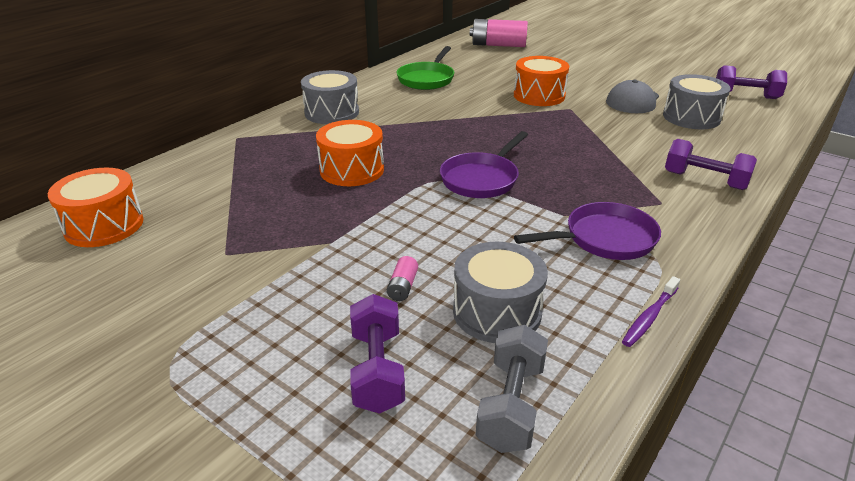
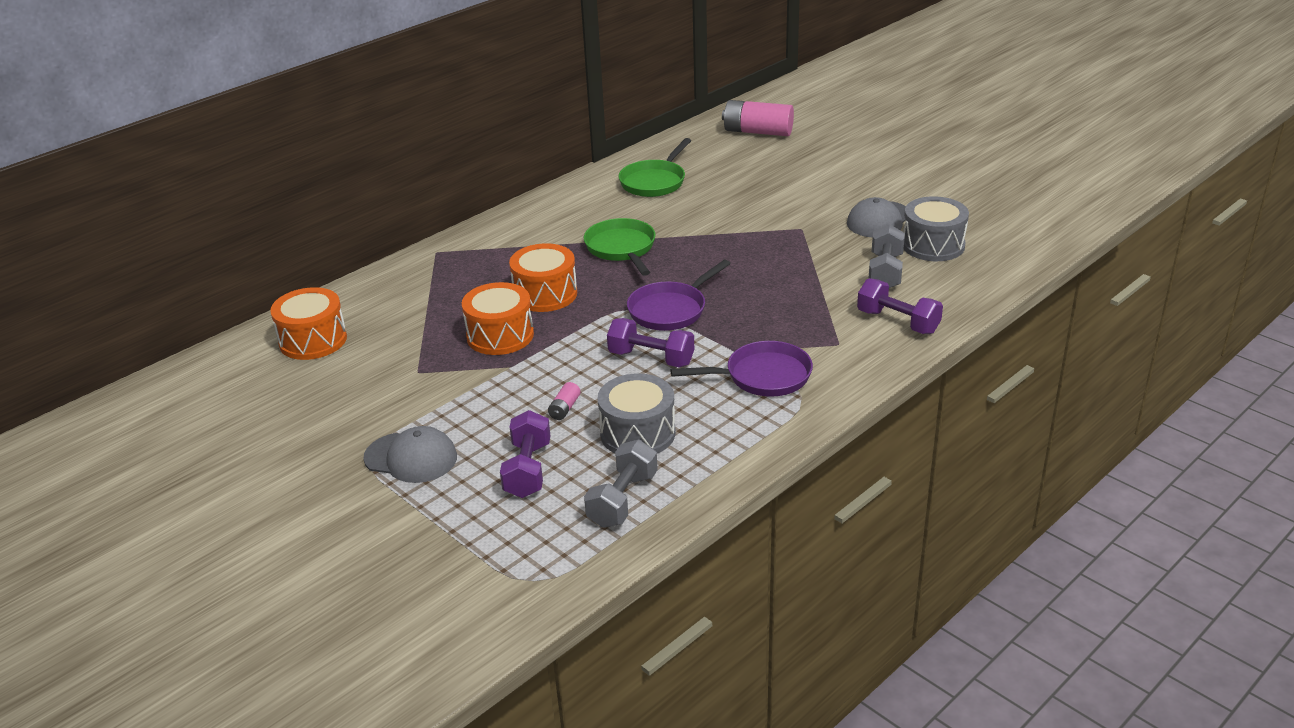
camera: 10 degrees right, 0 degrees up
(224, 363) = (411, 458): none -> grey cap
(332, 112) = (538, 224): grey drum -> none
(415, 129) = (622, 248): none -> green pan
(539, 96) = (774, 209): orange drum -> orange drum (500, 335)
(649, 317) = (766, 445): purple toothbrush -> none
(664, 139) = (885, 272): none -> grey dumbbell
(745, 96) = (1017, 218): purple dumbbell -> purple dumbbell (651, 358)

